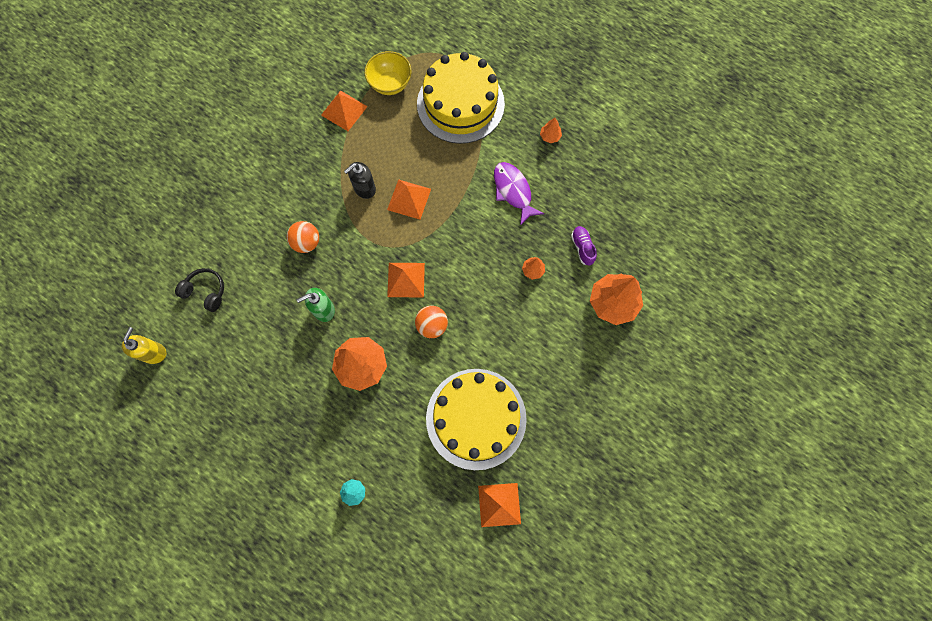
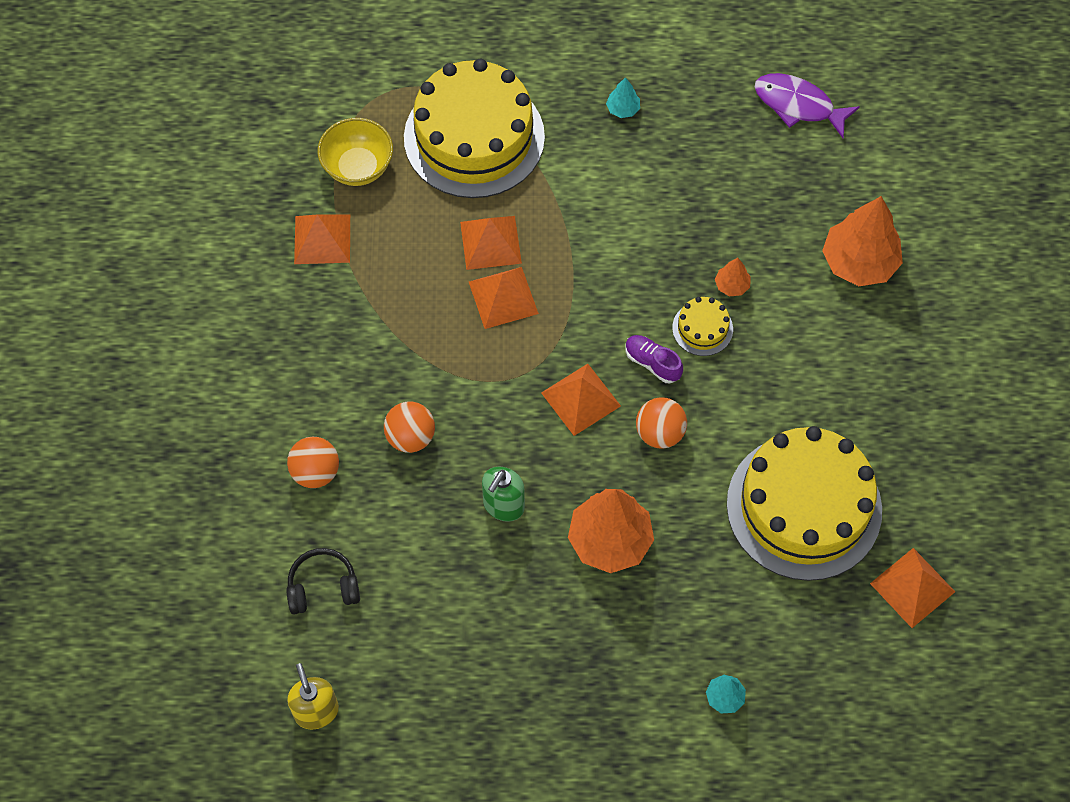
camera: 35 degrees left, 10 degrees down
(248, 230) = (315, 472): none -> orange ball
(364, 189) = (433, 321): black soap dispenser -> none
(425, 165) = (491, 242): none -> orange pyramid
(498, 283) = (702, 328): none -> yellow cake
(513, 191) = (630, 205): purple fish -> purple fish (798, 105)
(550, 136) = (623, 109): orange tree -> turquoise tree
(582, 247) = (771, 220): purple shoe -> purple shoe (652, 363)

